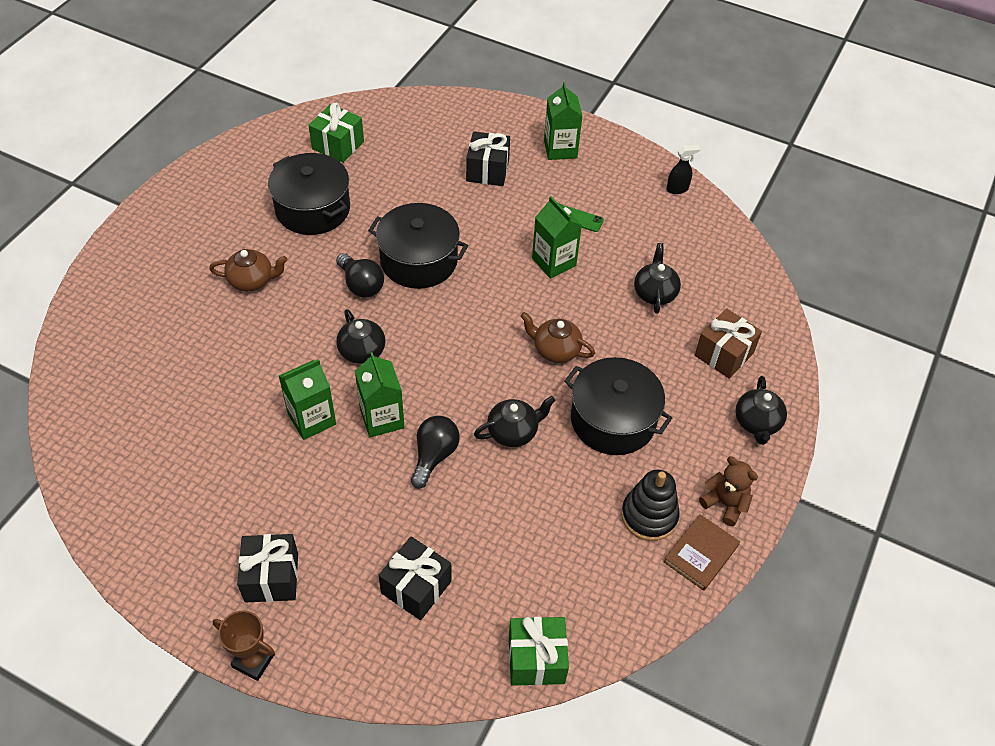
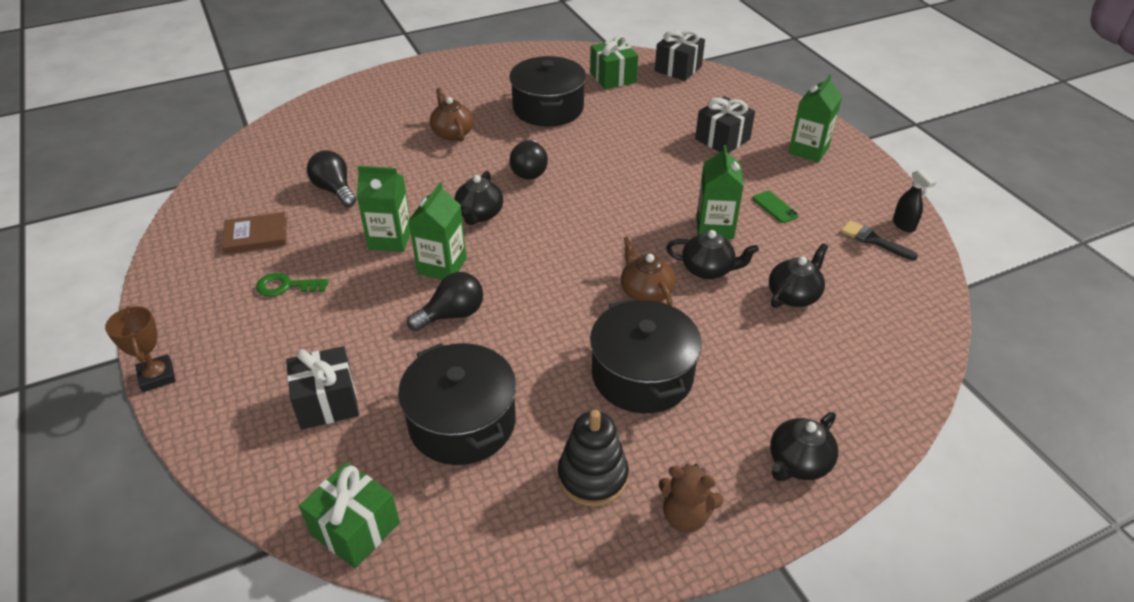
camera: 40 degrees right, 10 degrees down
(206, 400) = (335, 190): none -> black light bulb
(252, 280) = (452, 133): brown teapot -> brown teapot turned 150 degrees counterclockwise
(270, 516) = (286, 286): none -> green key
(271, 577) = (237, 327): black gift -> black gift (678, 69)
(419, 260) = (594, 175): black pot -> black pot (462, 422)
(513, 432) = (538, 334): black teapot -> black teapot (708, 269)
(668, 214) = (873, 240): none -> black brush
(677, 189) = (903, 225): black spray bottle -> black spray bottle turned 45 degrees clockwise
(701, 553) = (611, 545): brown book -> brown book (256, 235)
(724, 354) = (820, 382): brown gift -> none
(725, 504) = (685, 516): brown teddy bear -> brown teddy bear turned 120 degrees clockwise

